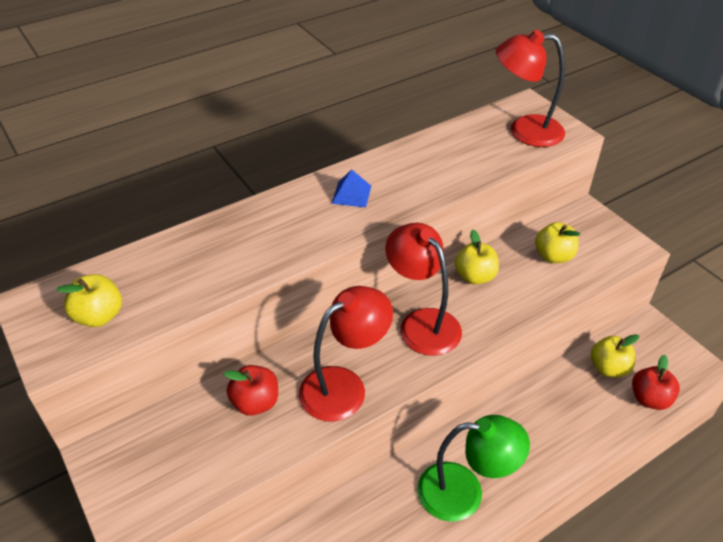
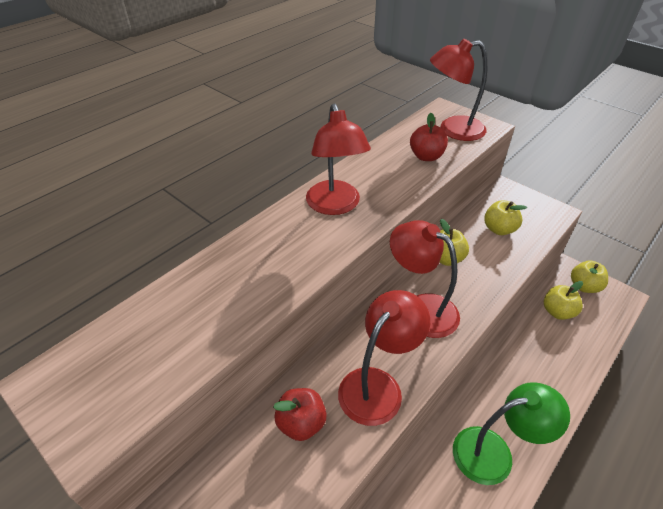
camera: 15 degrees left, 0 degrees up
(99, 316) = (128, 379): yellow apple -> yellow apple (584, 286)
(351, 194) = (335, 206): blue pyramid -> red lamp
(649, 399) = (598, 330): red apple -> red apple (426, 156)

